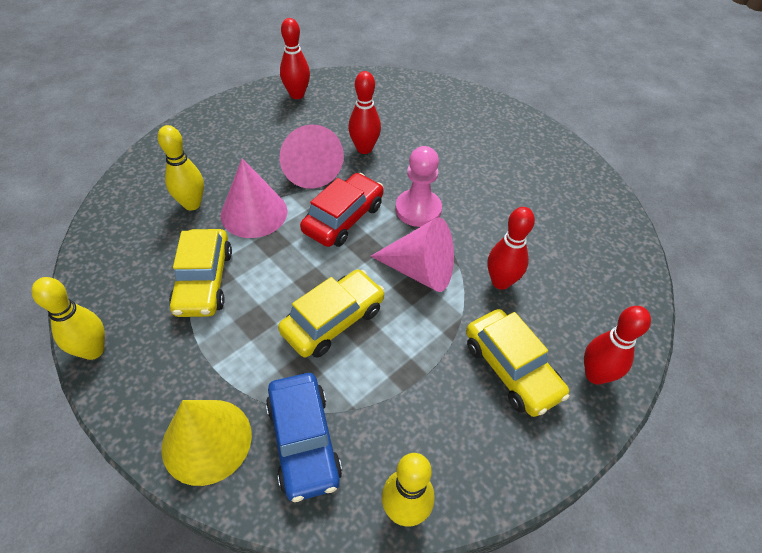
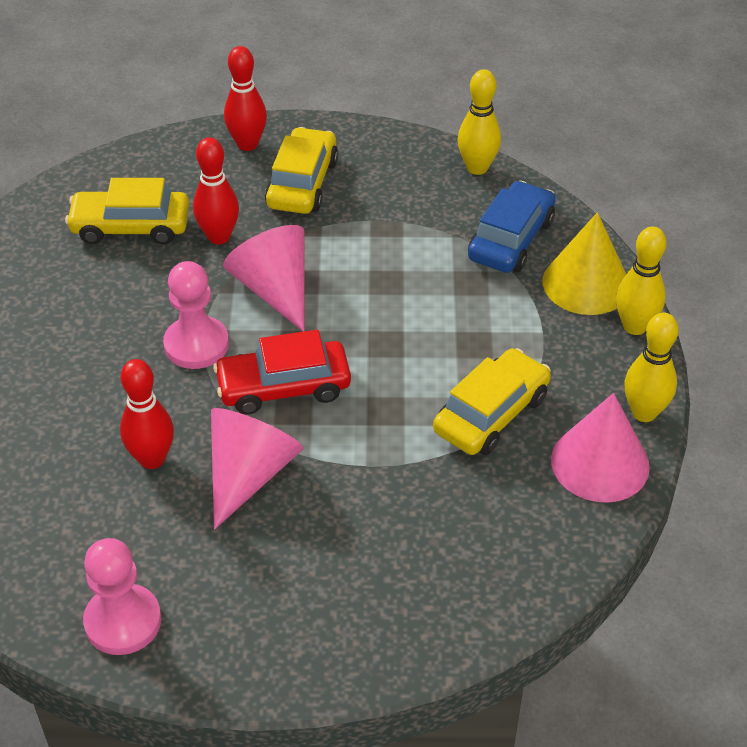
camera: 135 degrees left, 5 degrees down
(192, 204) = (432, 520): yellow bowling pin -> yellow bowling pin (634, 326)
(254, 213) = (372, 459): pink cone -> pink cone (600, 463)
(297, 95) = (123, 621): red bowling pin -> pink pawn
(333, 320) = (402, 301): yellow car -> yellow car (131, 227)

